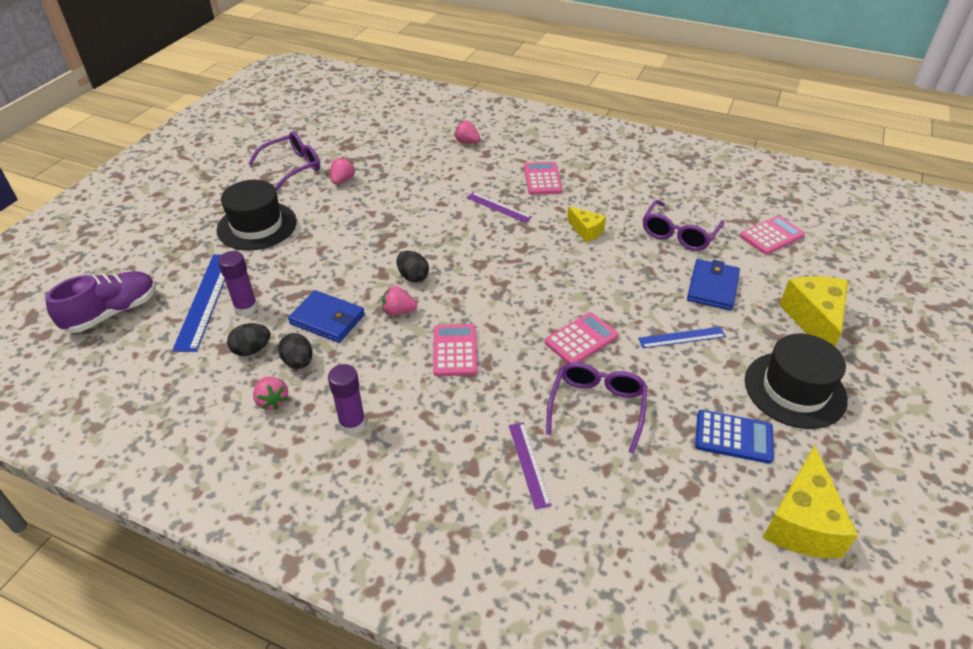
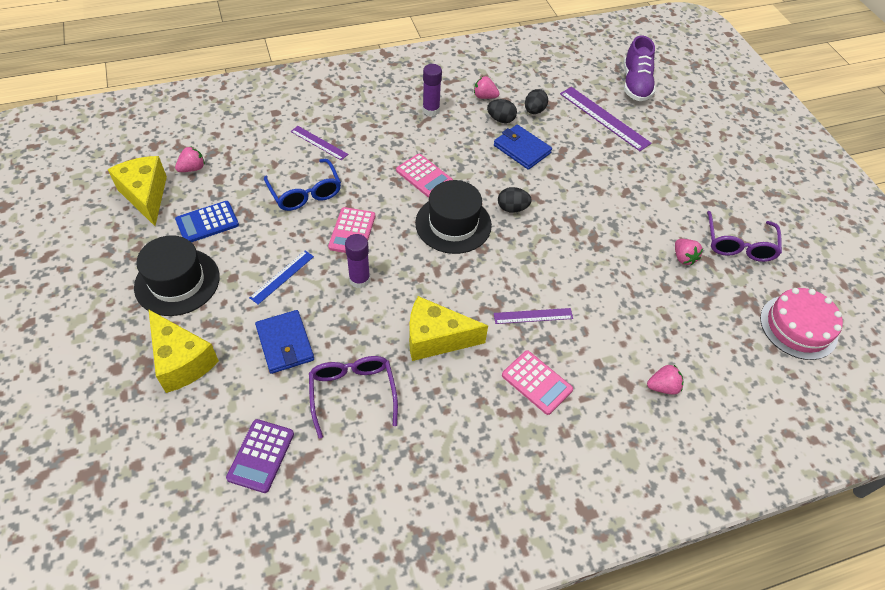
camera: 135 degrees right, 10 degrees up
(206, 300) = (604, 118): blue ruler -> purple ruler
(246, 308) = (575, 128): purple glue stick -> purple glue stick (359, 280)
(257, 226) = (666, 179): black hat -> black hat (453, 224)
(327, 319) = (522, 149): blue wallet -> blue wallet turned 60 degrees clockwise
(342, 122) = (798, 327): none -> pink cake
(398, 311) = (488, 179): pink strawberry -> pink strawberry (192, 168)
(586, 231) = (436, 339): yellow cheese -> yellow cheese, size x1.76
(597, 407) = (305, 193): purple glasses -> blue glasses
(771, 236) = (261, 455): pink calculator -> purple calculator

